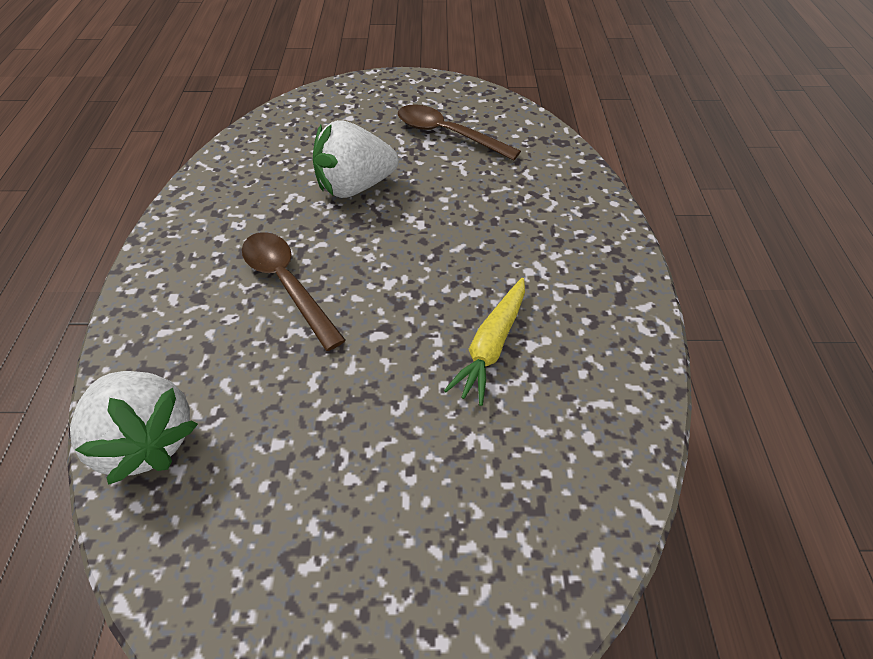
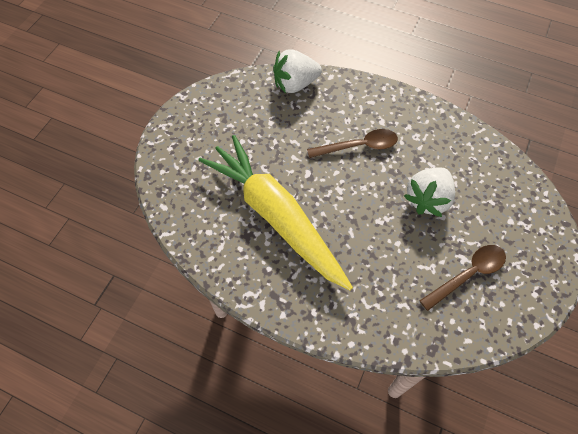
camera: 115 degrees right, 10 degrees up
(355, 187) = (428, 199): white strawberry -> white strawberry turned 150 degrees counterclockwise
(491, 345) = (276, 217): yellow carrot -> yellow carrot, size x2.36

